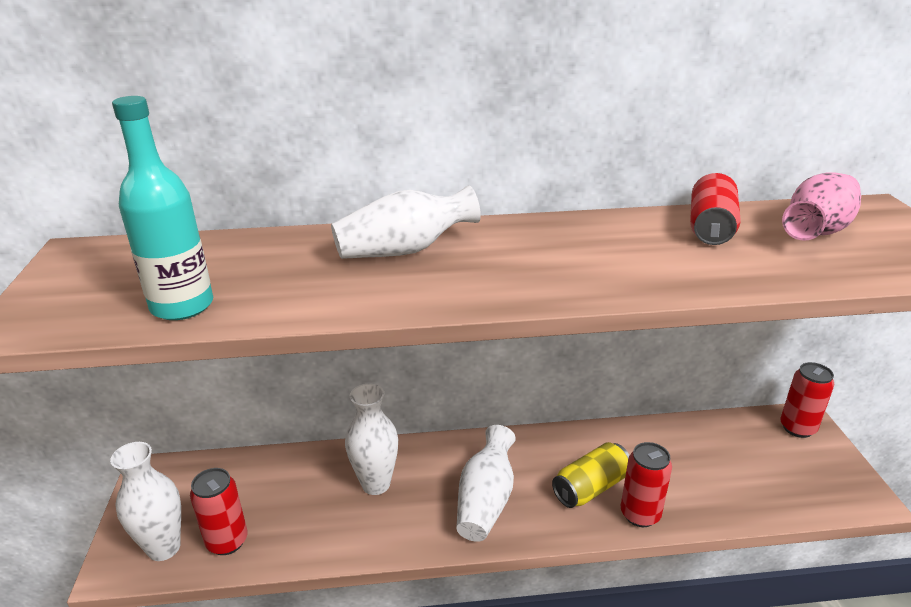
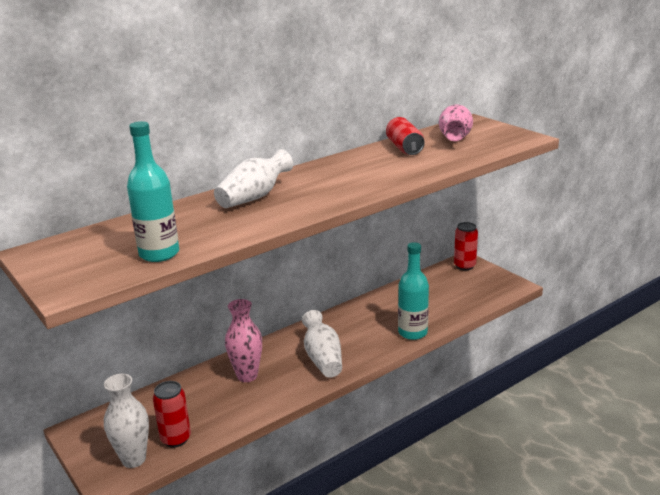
camera: 30 degrees left, 5 degrees down
(376, 484) = (247, 376): white vase -> pink vase
(591, 487) = (377, 330): yellow can -> none
(640, 514) = (412, 332): red can -> turquoise bottle

